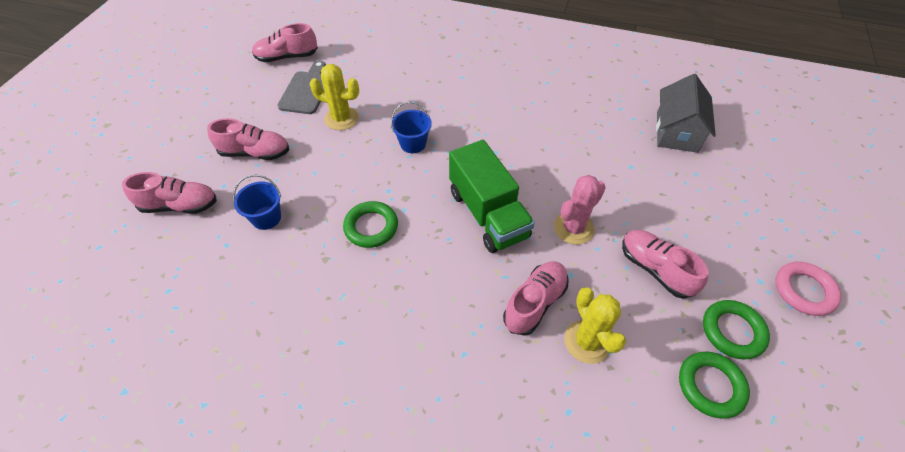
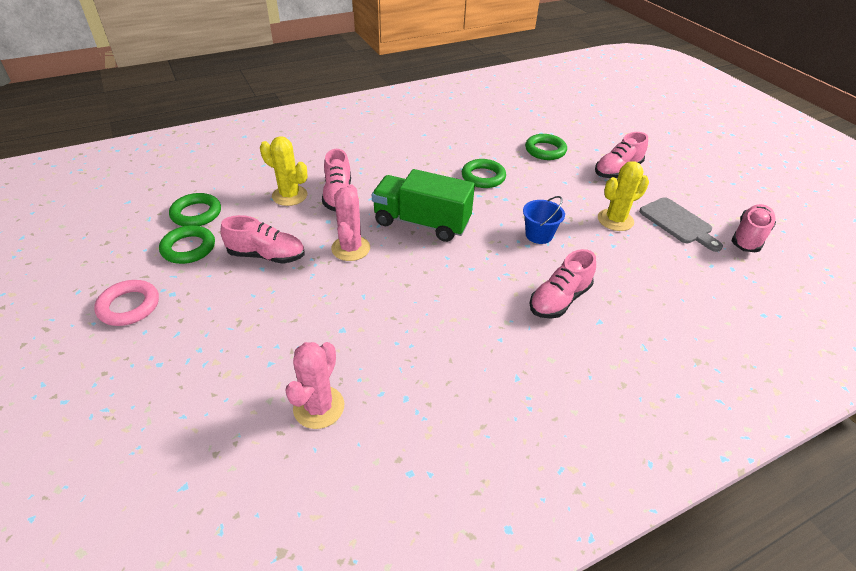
camera: 135 degrees right, 10 degrees down
(180, 205) = (596, 131): pink shoe -> pink shoe (559, 299)
(266, 218) = (545, 150): blue bucket -> green ring
(676, 132) = (319, 407): grey house -> pink cactus

